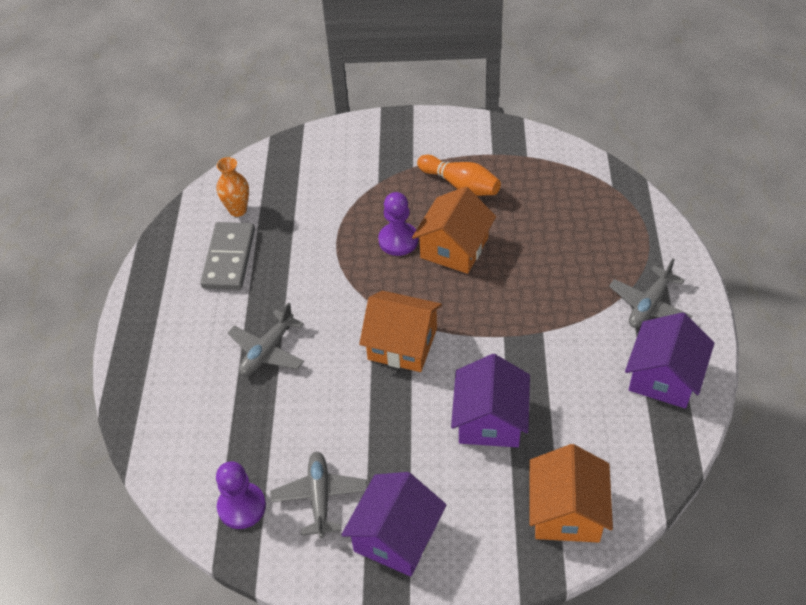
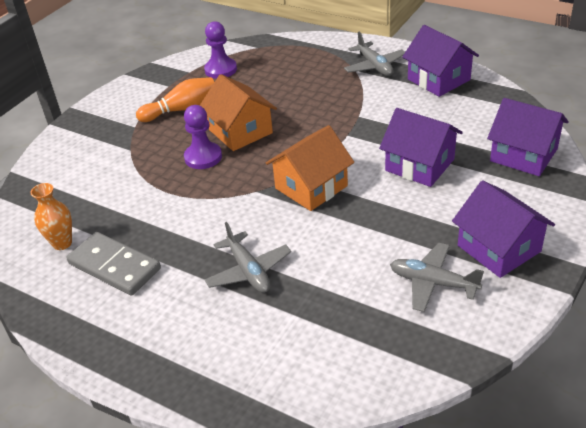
camera: 60 degrees left, 10 degrees down
(241, 507) = (411, 340): purple pawn -> purple pawn (221, 70)
(566, 511) = (523, 155): orange house -> purple house

